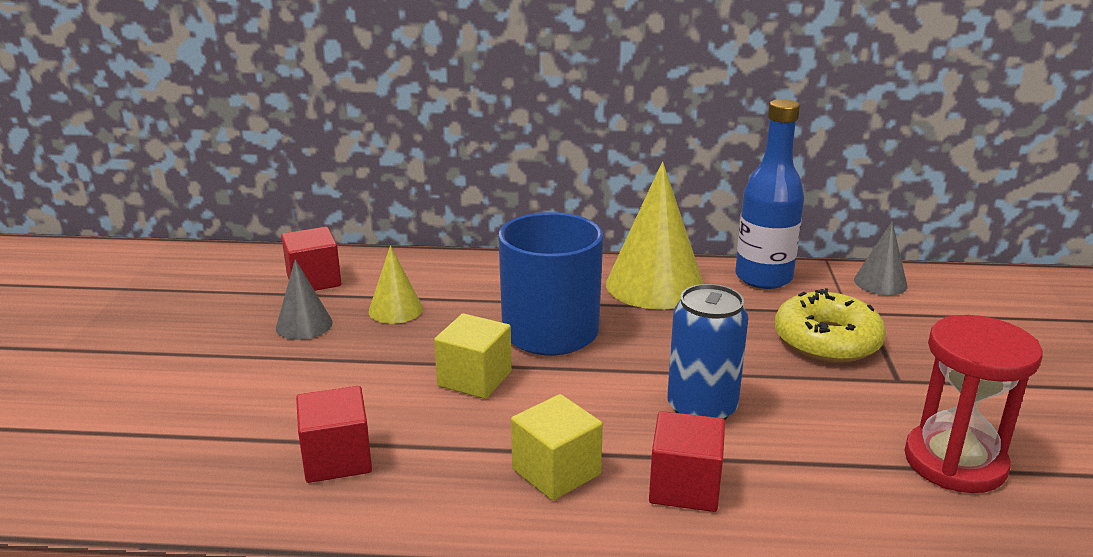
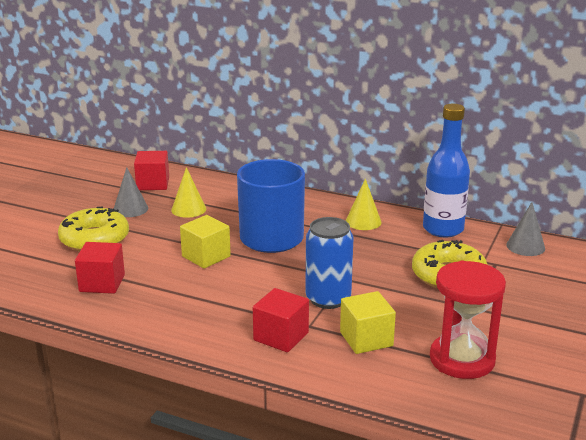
camera: 20 degrees right, 0 degrees up
(276, 385) = (94, 239): none -> yellow donut
(556, 472) = (214, 314): yellow cube -> yellow cube (366, 339)
(655, 285) = (363, 221): yellow cone -> yellow cone, size x0.52

